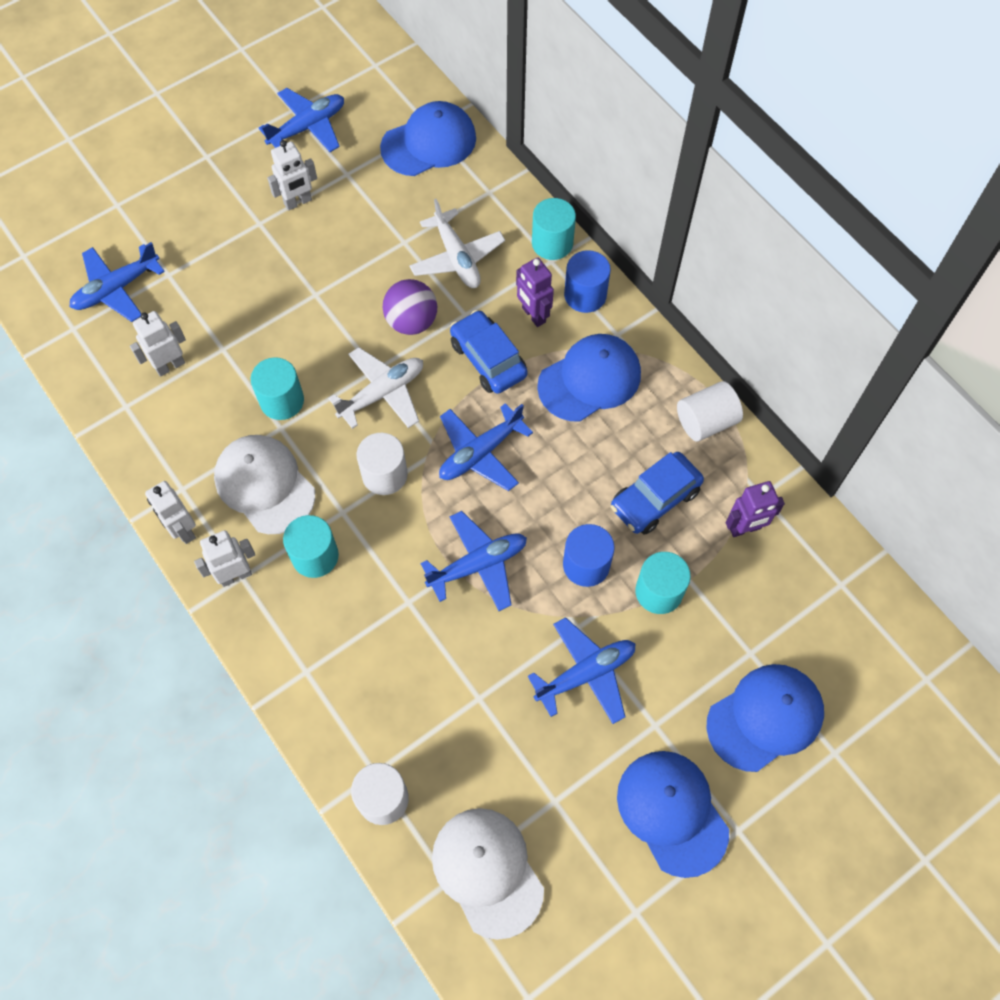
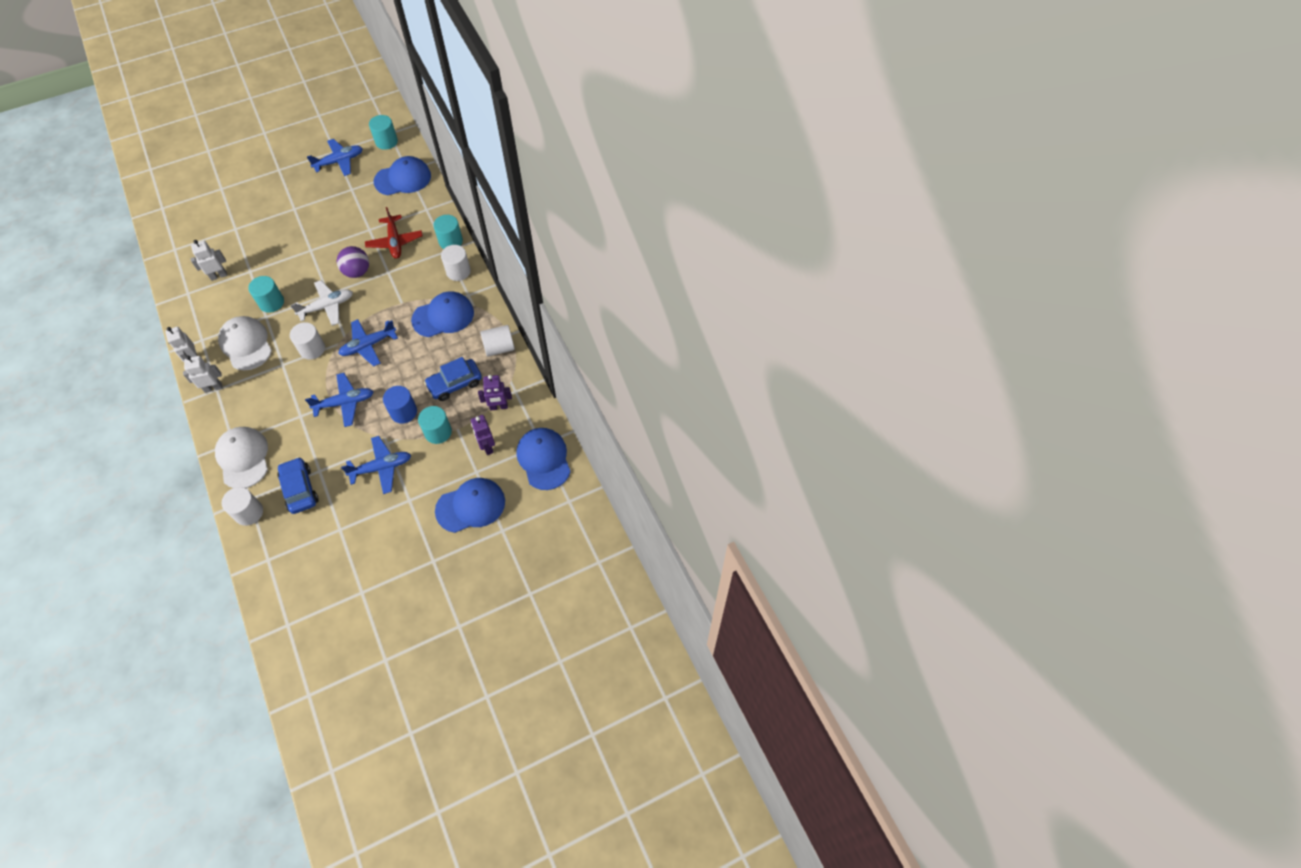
camera: 10 degrees right, 5 degrees down
(117, 289) = (205, 232): blue plane -> none
(298, 202) = (319, 200): white robot -> none
(315, 556) = (259, 384): turquoise cylinder -> turquoise cylinder (386, 141)
(457, 257) = (395, 241): white plane -> red plane
(487, 871) = (290, 558): white cap -> white cap (243, 458)
(488, 359) = (391, 297): blue car -> blue car (300, 489)
(533, 315) = (425, 278): purple robot -> purple robot (487, 447)
(585, 295) = (458, 271): blue cylinder -> white cylinder
(672, 812) = (400, 545): blue cap -> blue cap (544, 459)

